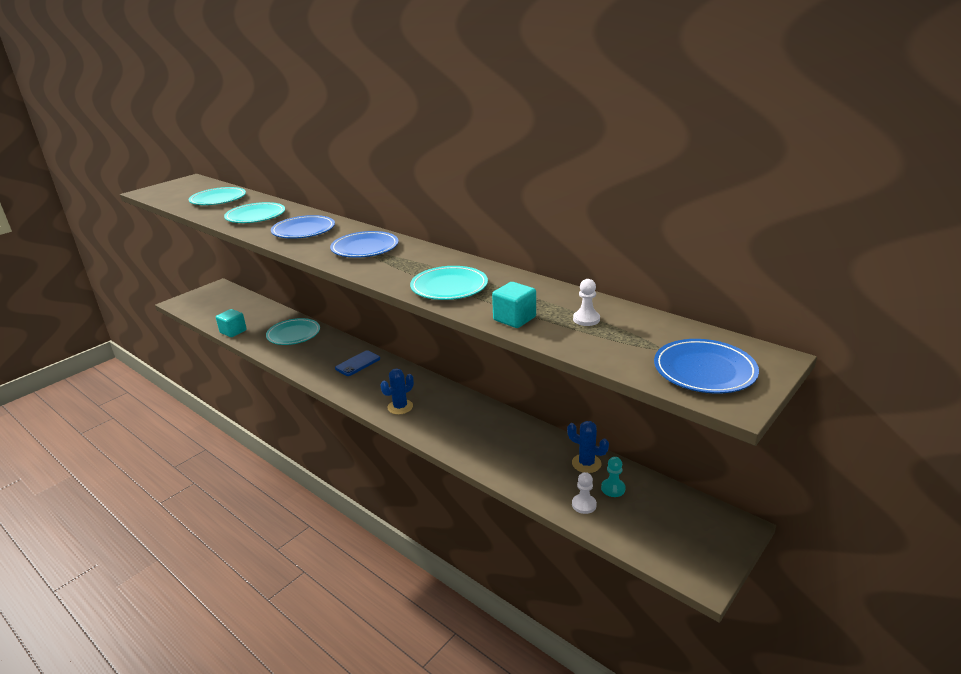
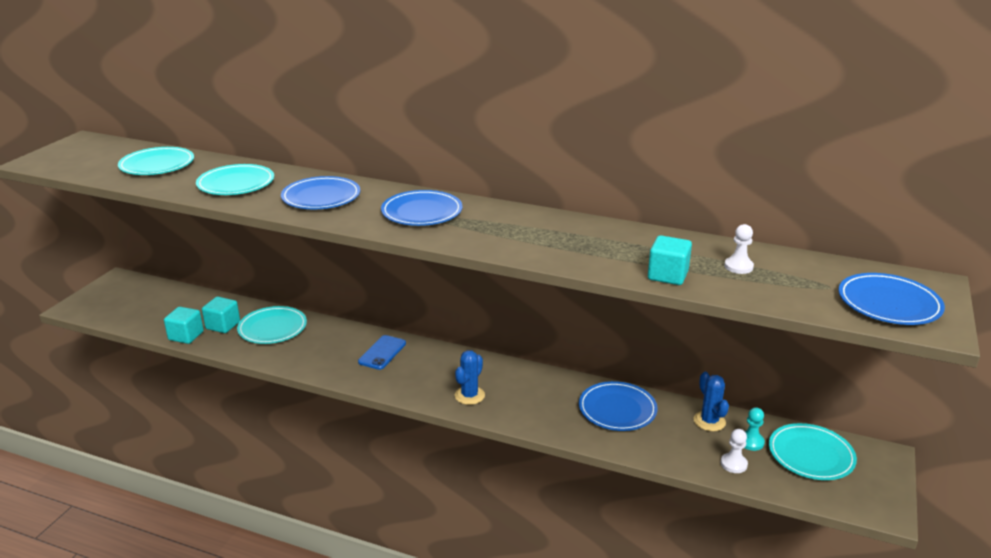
camera: 20 degrees left, 0 degrees up
(262, 327) = (223, 325): none -> turquoise cube
(449, 287) = (565, 248): turquoise plate -> turquoise plate (811, 455)
(512, 439) = (617, 409): none -> blue plate
(586, 463) = (709, 421): blue cactus -> blue cactus turned 60 degrees clockwise

